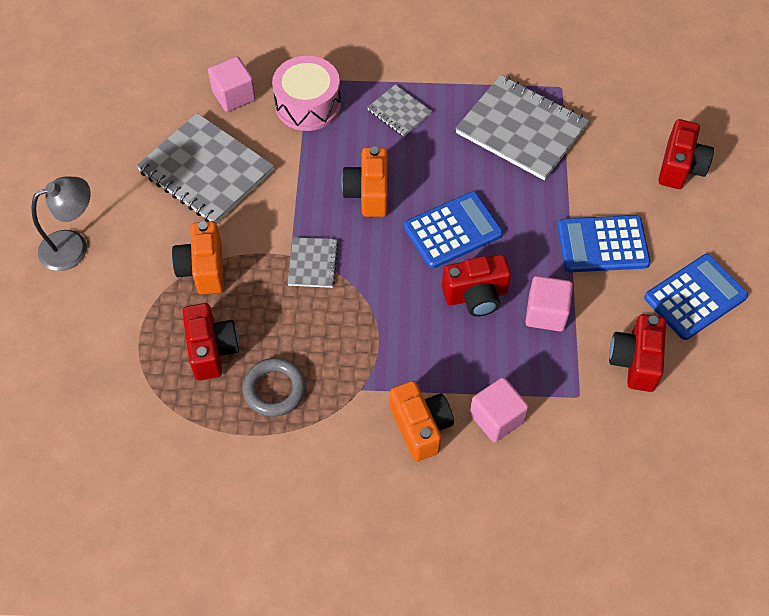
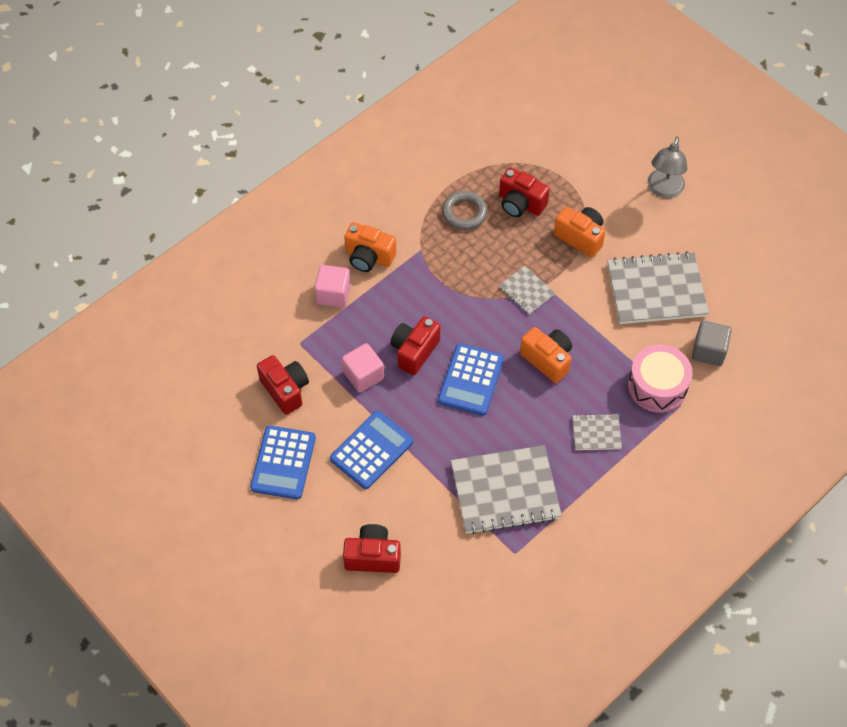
camera: 135 degrees right, 0 degrees up
(234, 96) = (708, 351): pink cube -> grey cube
(680, 167) = (373, 556): red camera -> red camera turned 120 degrees clockwise

